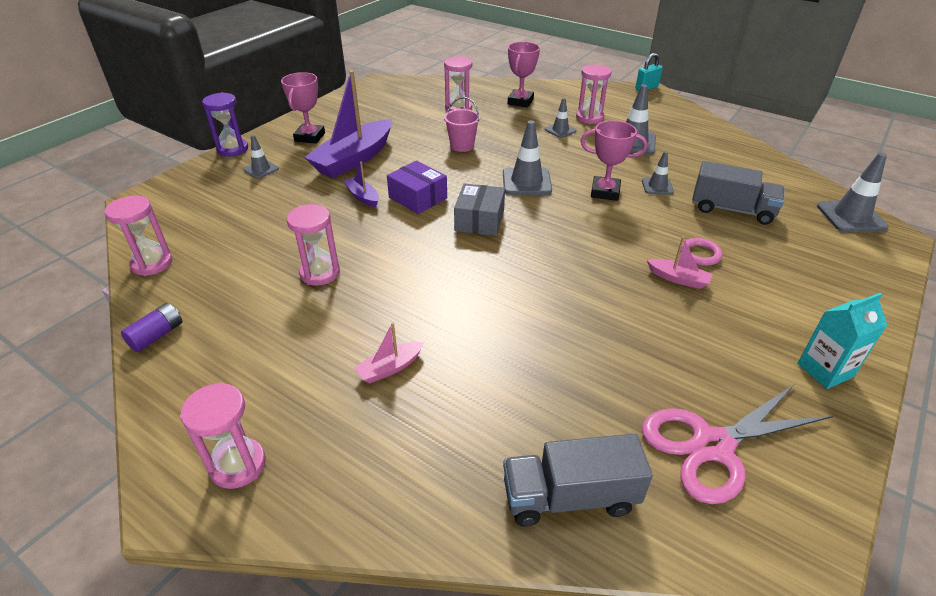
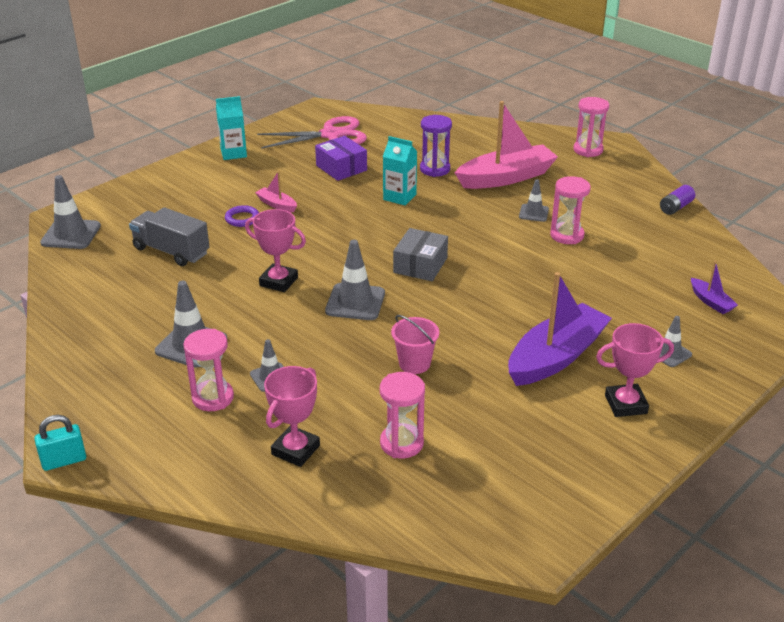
camera: 170 degrees left, 5 degrees down
(152, 263) = (719, 256): pink hourglass -> none
(233, 149) = (725, 392): purple hourglass -> purple hourglass (435, 169)
(310, 137) = (625, 404): pink trophy -> pink trophy turned 60 degrees clockwise
(362, 197) = (539, 303): purple boat -> purple boat (711, 302)
(390, 368) = (506, 177): pink boat -> pink boat, size x2.23
(418, 198) = (479, 295): purple box -> purple box (341, 168)
(534, 309) = (399, 197): none -> turquoise carton
(569, 497) = (416, 128): grey truck -> none
(657, 186) = (219, 282): grey traffic cone -> grey traffic cone (533, 213)
(700, 254) = (242, 219): pink ring -> purple ring

